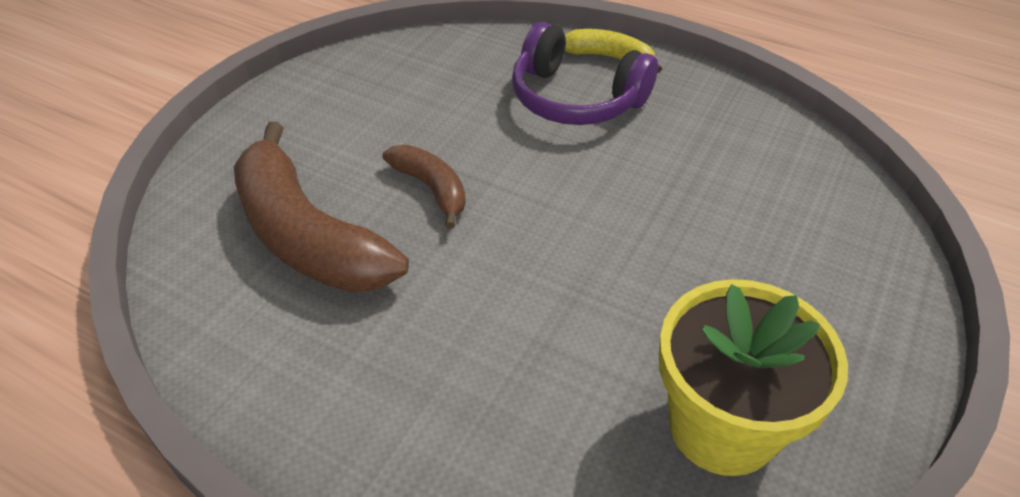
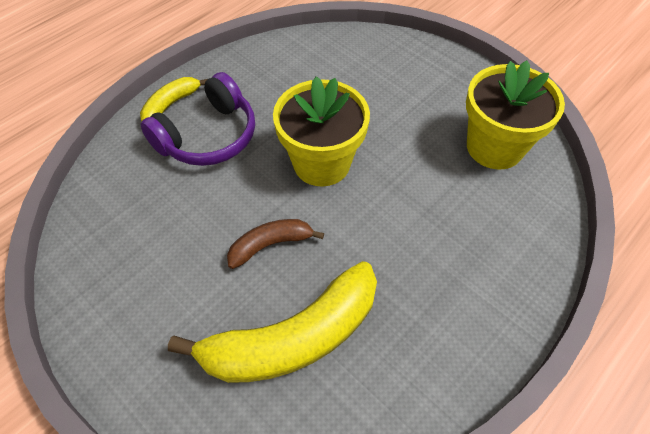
camera: 75 degrees left, 10 degrees up
(307, 235) = (293, 338): brown banana -> yellow banana
(581, 209) = (321, 163): none -> yellow flower pot

